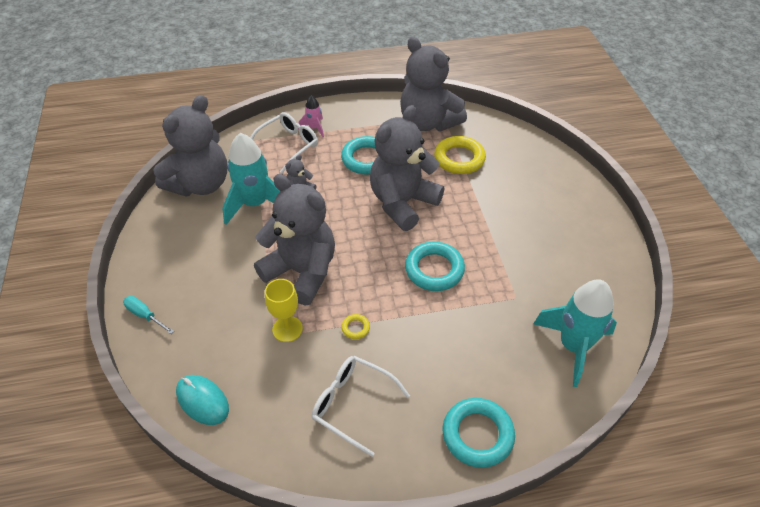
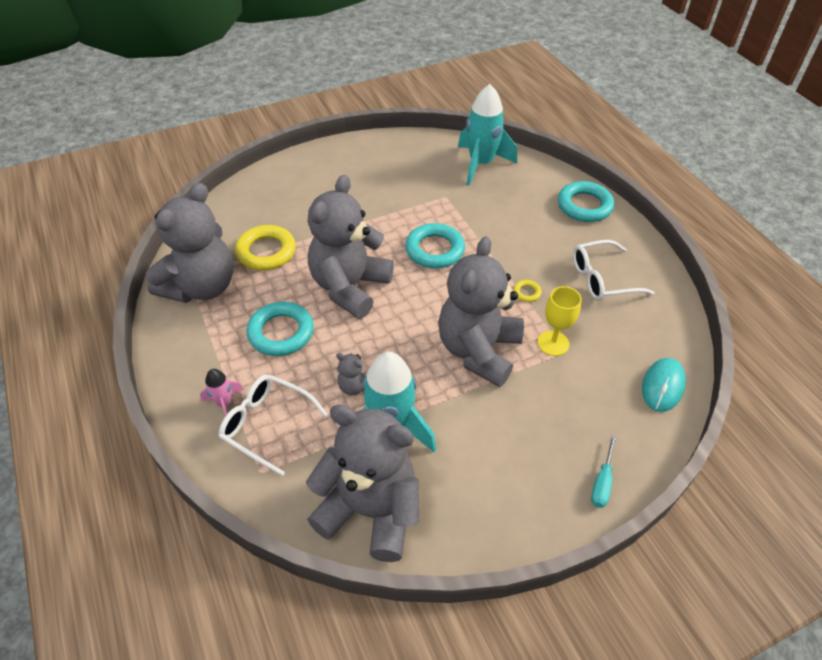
camera: 105 degrees left, 0 degrees up
(352, 404) = (602, 279): white glasses -> white glasses turned 60 degrees clockwise
(402, 203) = (350, 287): grey teddy bear -> grey teddy bear turned 90 degrees clockwise

